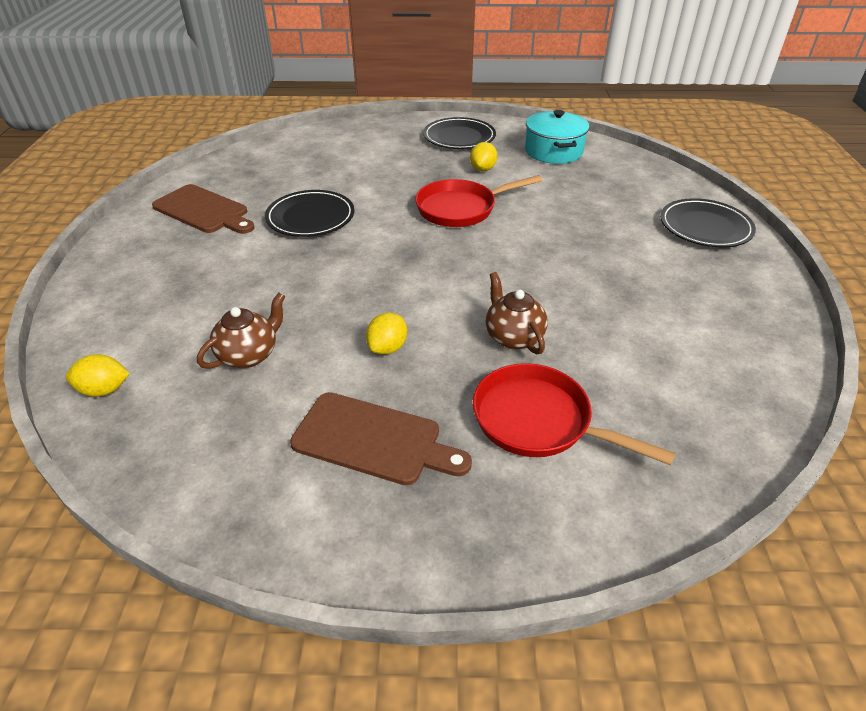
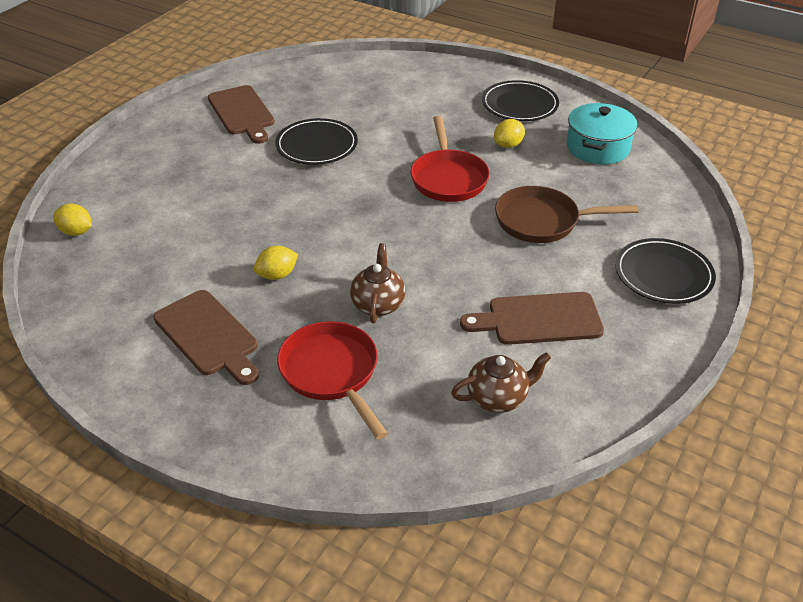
camera: 30 degrees right, 0 degrees up
(249, 355) = (180, 243): brown teapot -> brown teapot (498, 398)
(461, 208) = (448, 178): red pan -> red pan turned 105 degrees counterclockwise
(573, 217) = (542, 221): none -> brown pan
(658, 296) = (539, 319): none -> brown cutting board

